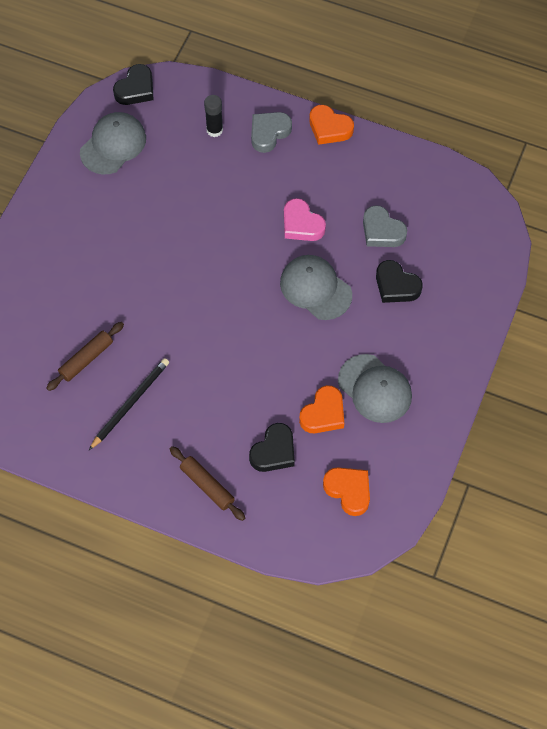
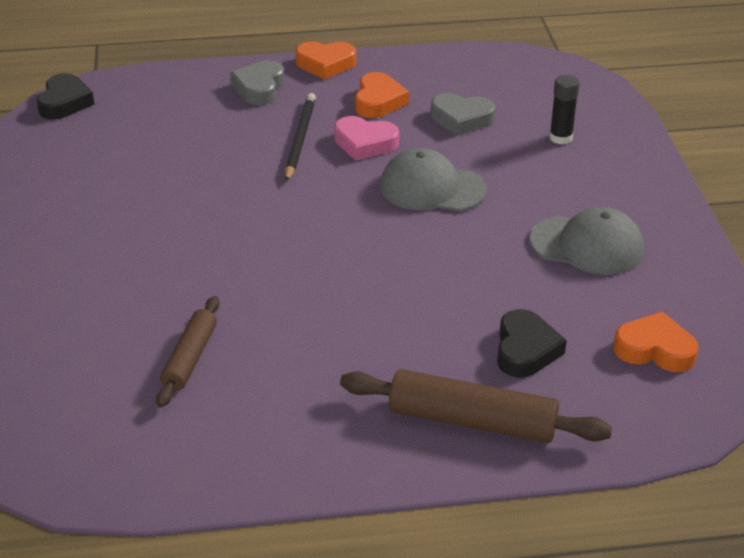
camera: 30 degrees left, 25 degrees down
(113, 145) = (71, 154): grey cap -> none
(130, 403) = (291, 379): black pencil -> black pencil (300, 139)
(207, 486) = (472, 421): brown rolling pin -> brown rolling pin, size x1.60
(214, 130) = (191, 104): black glue stick -> black glue stick (560, 138)
(323, 413) = (550, 290): orange heart -> orange heart (378, 101)
(396, 285) = (521, 154): black heart -> none

